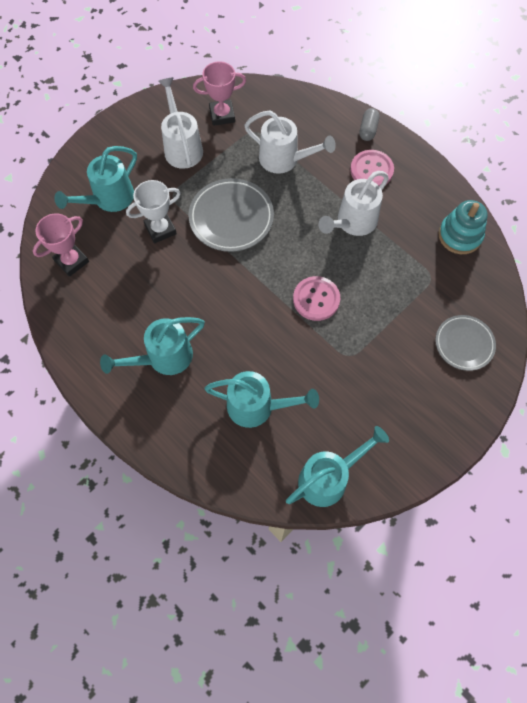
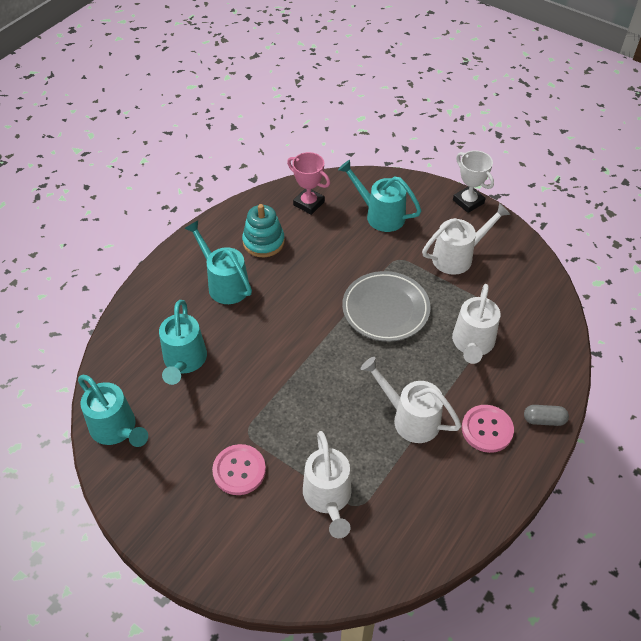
camera: 80 degrees right, 15 degrees down
(160, 229) = (357, 257): white trophy -> white trophy (468, 201)
(222, 115) = (510, 282): pink trophy -> none
(316, 299) = (307, 395): pink button -> pink button (239, 470)
(422, 298) = (328, 498): none -> white watering can
(460, 235) = (423, 534): turquoise stacking toy -> turquoise stacking toy (263, 242)
(464, 344) = (278, 547): grey plate -> none

